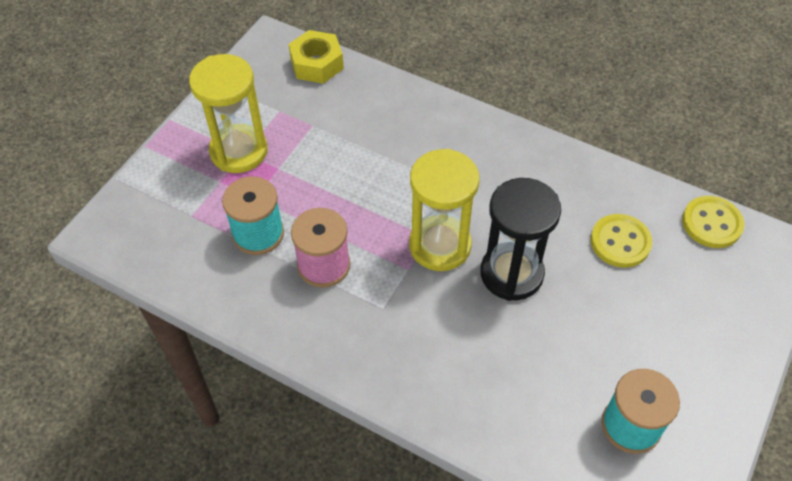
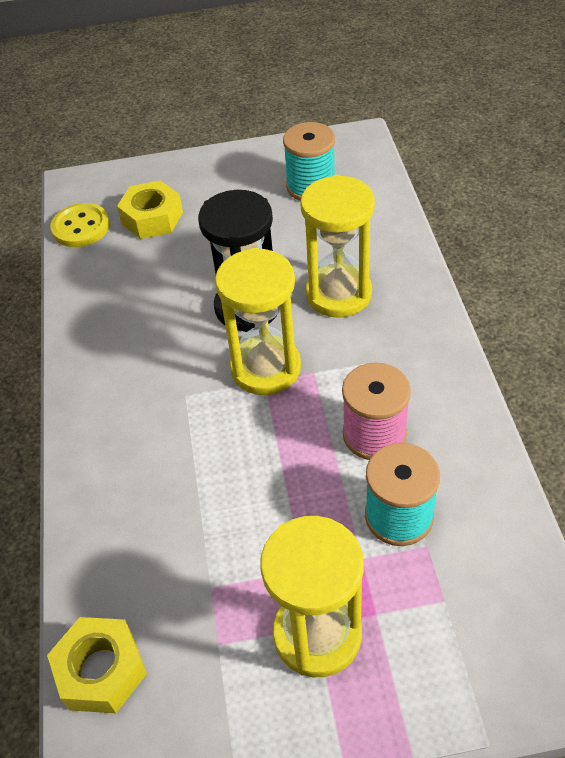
camera: 125 degrees left, 5 degrees down
(469, 341) = (338, 294): none -> yellow hourglass
(620, 242) = (149, 264): yellow button -> none
(684, 276) = (152, 218): none -> yellow nut

